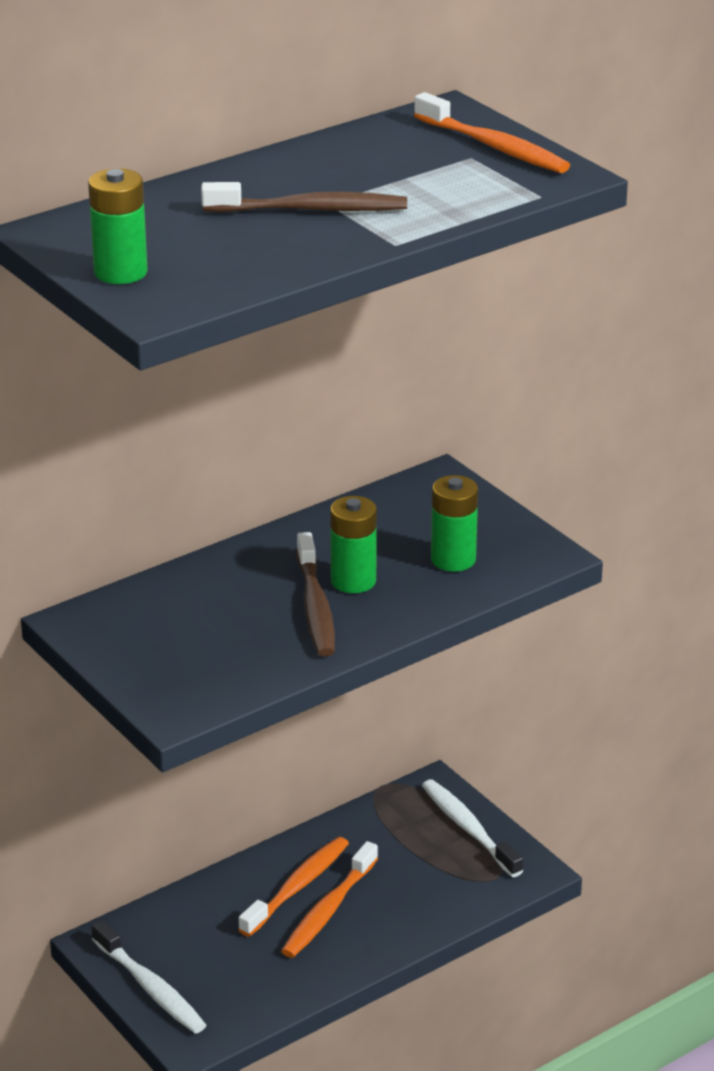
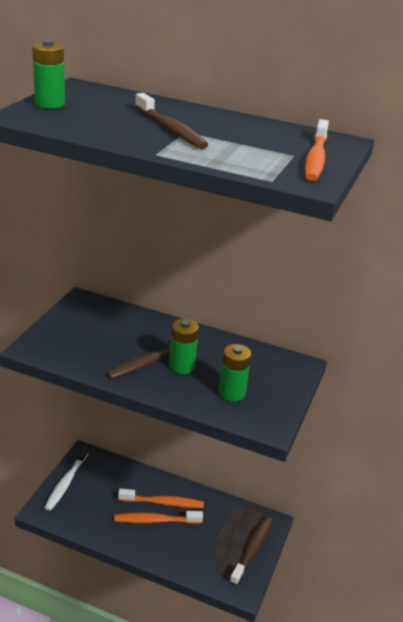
camera: 55 degrees right, 0 degrees up
(468, 828) = (252, 549): white toothbrush -> brown toothbrush

